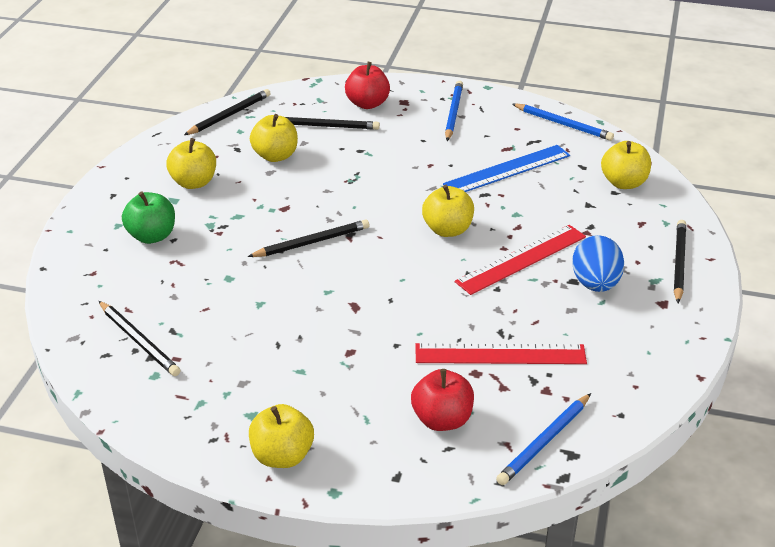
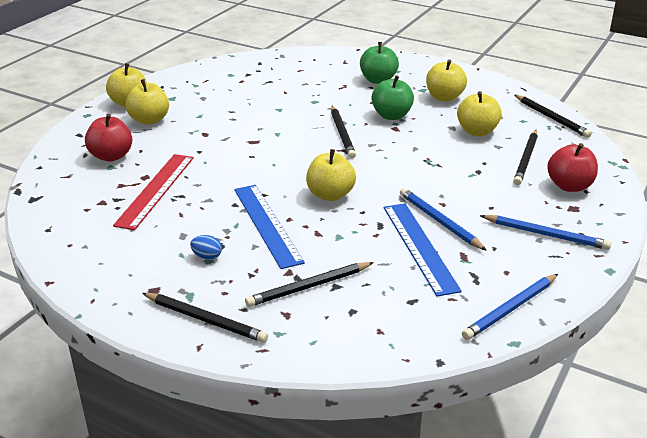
camera: 105 degrees right, 5 degrees down
(138, 341) = (266, 71): black pencil -> black pencil (309, 287)
(254, 213) = (391, 116): none -> green apple
(522, 259) = (266, 224): red ruler -> blue ruler
(544, 441) = (55, 190): blue pencil -> blue pencil (440, 221)
(595, 284) = (207, 257): blue egg -> blue egg, size x0.48
(623, 183) = (368, 323): yellow apple -> yellow apple (149, 120)

